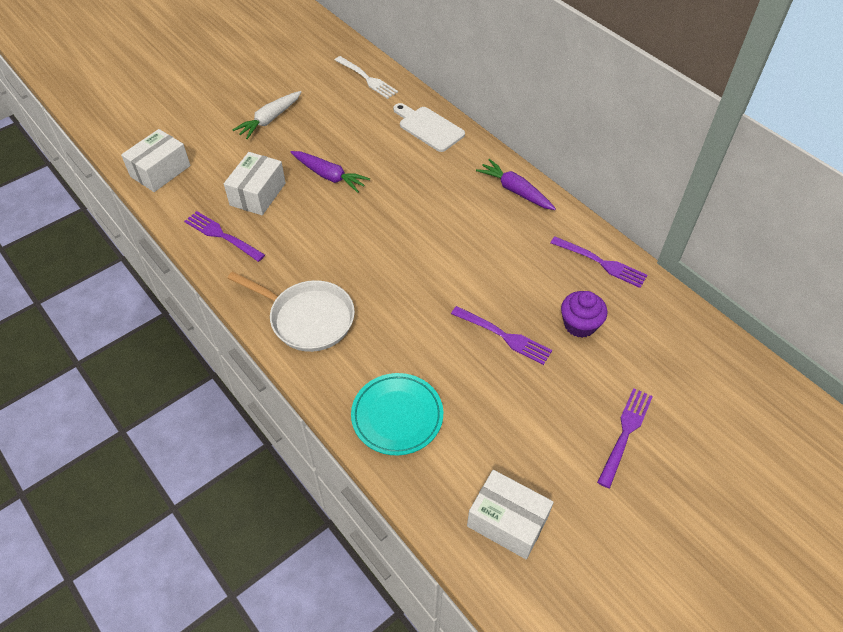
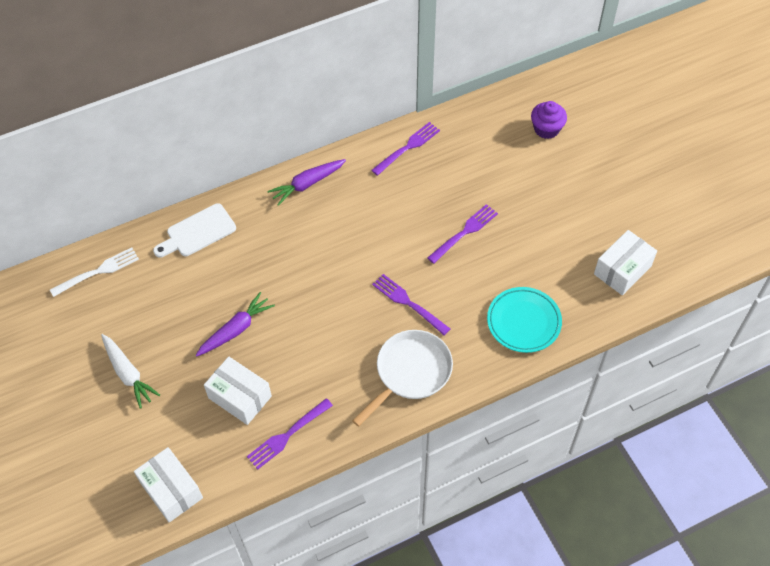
camera: 75 degrees left, 5 degrees up
(579, 324) = (465, 180): purple cupcake -> purple cupcake (546, 129)
(625, 433) = (566, 181): purple fork -> purple fork (408, 303)

